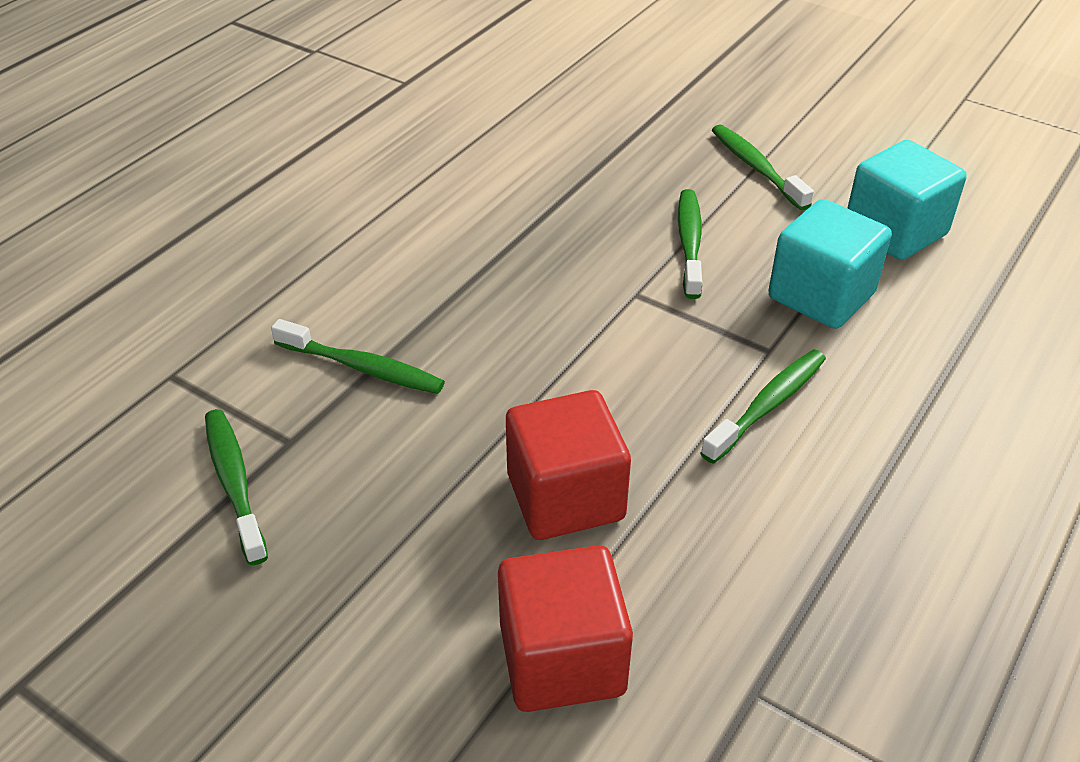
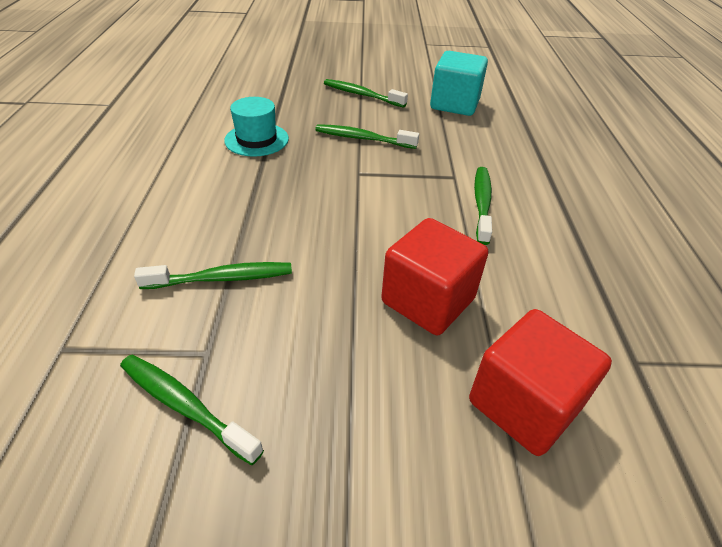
camera: 35 degrees left, 0 degrees up
(543, 195) = (256, 139): none -> turquoise hat
(689, 242) = (362, 138): green toothbrush -> green toothbrush turned 45 degrees counterclockwise
(821, 295) = (452, 142): turquoise cube -> none

